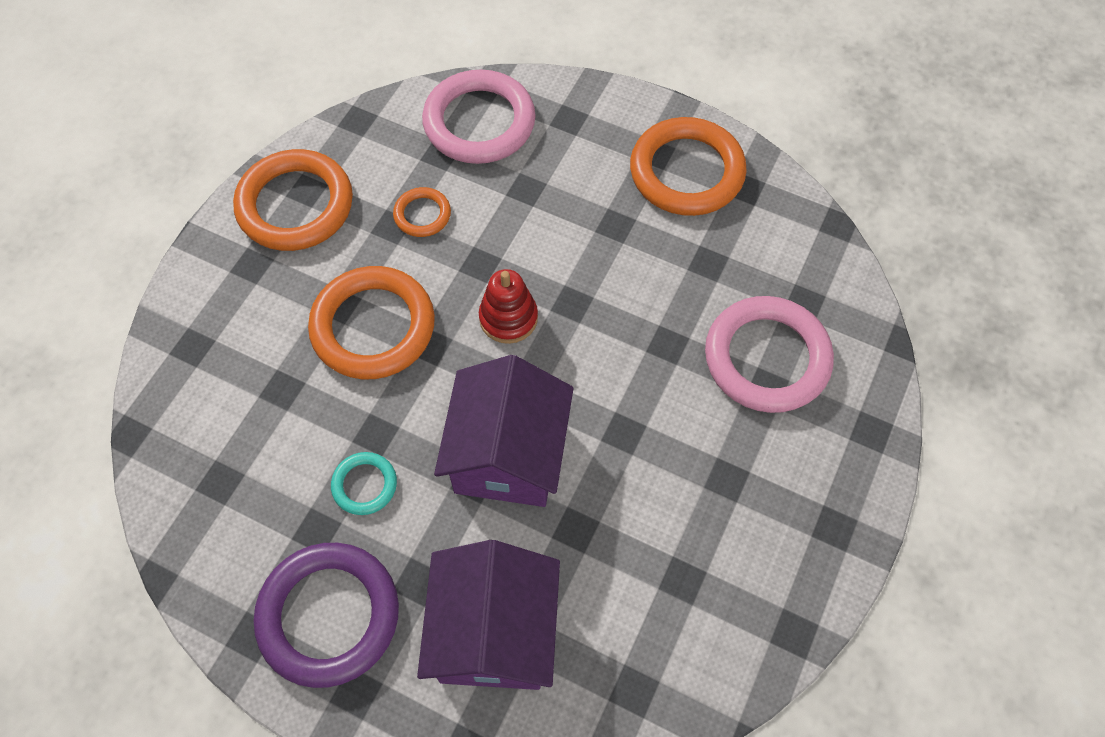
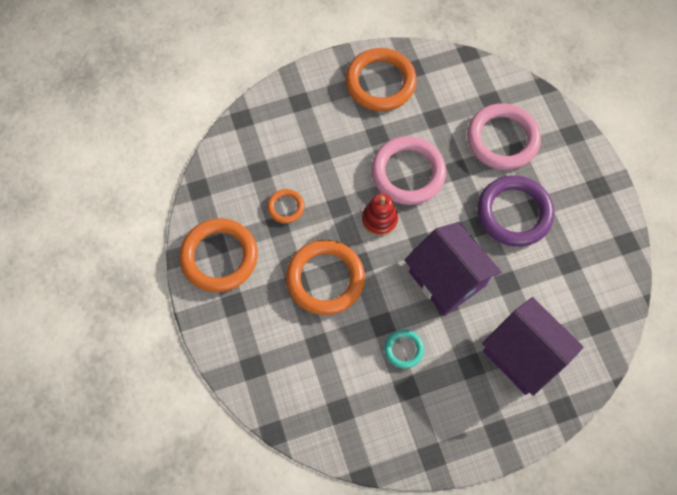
camera: 45 degrees left, 5 degrees up
(329, 615) = (452, 415): purple ring -> purple ring (514, 213)
(479, 122) = (260, 139): pink ring -> pink ring (408, 173)

